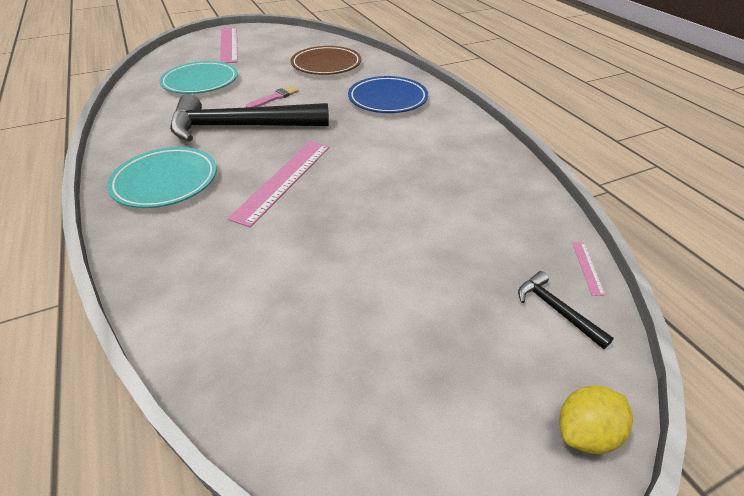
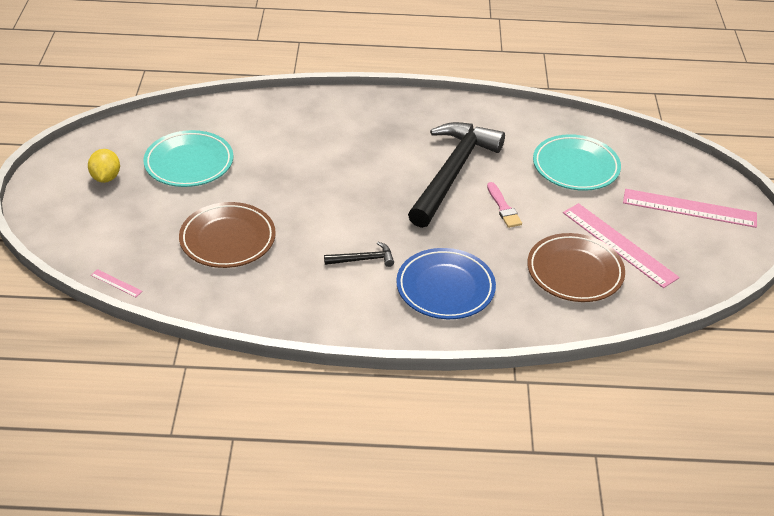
camera: 115 degrees right, 0 degrees up
(166, 182) = (387, 121): turquoise plate -> turquoise plate (189, 163)
(283, 180) = (344, 176): pink ruler -> pink ruler (619, 244)
(443, 217) = (228, 239): none -> brown plate
(556, 310) = (104, 247): black hammer -> black hammer (363, 259)
(585, 432) = (41, 213): yellow lemon -> yellow lemon (106, 177)

